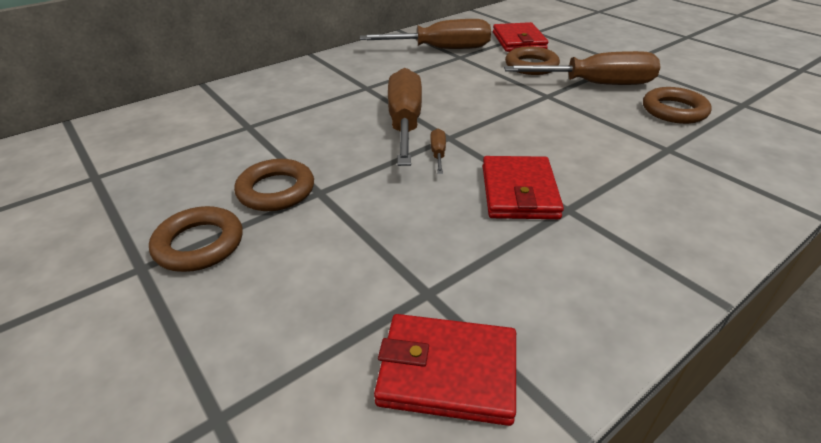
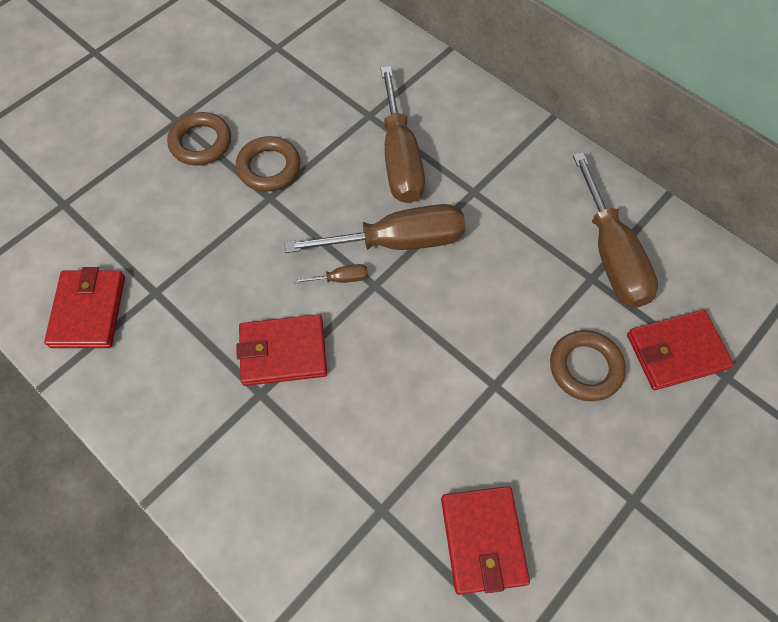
camera: 80 degrees right, 25 degrees up
(596, 84) = (543, 449): brown screwdriver -> brown screwdriver (400, 158)
(674, 110) = (483, 540): brown ring -> red wallet

